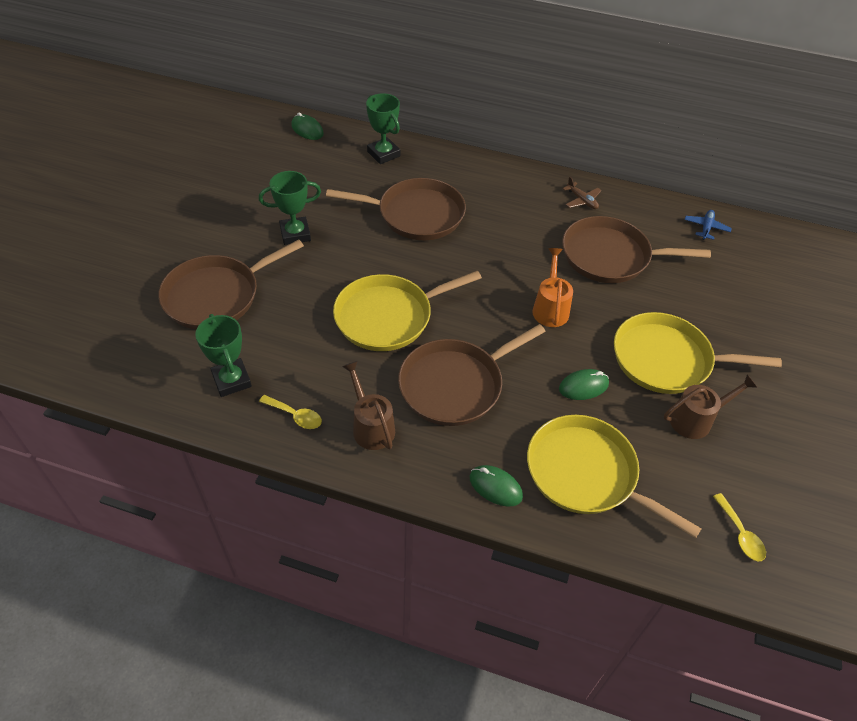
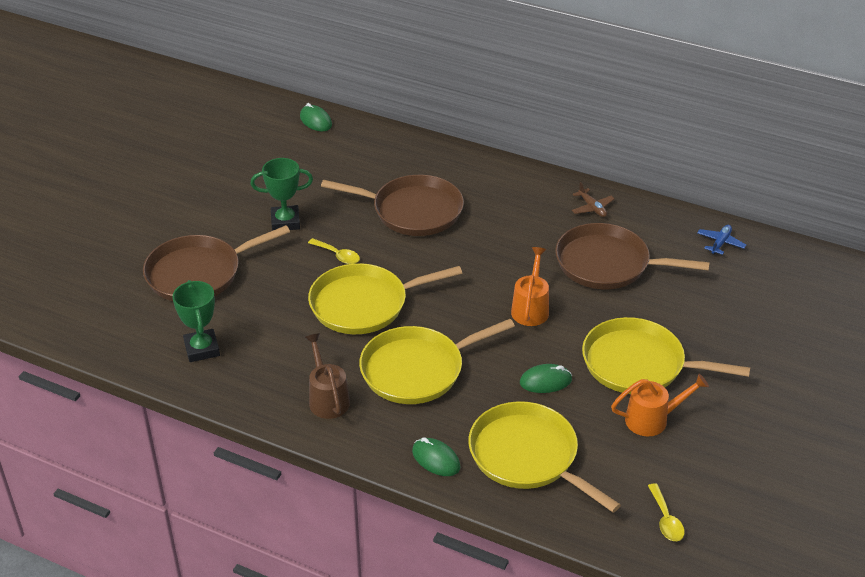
camera: 10 degrees right, 10 degrees down
(295, 416) = (257, 384): yellow spoon -> yellow spoon (338, 255)
(383, 154) = (391, 149): green trophy -> none
(455, 385) = (417, 369): brown pan -> yellow pan
(696, 419) = (653, 419): brown watering can -> orange watering can

